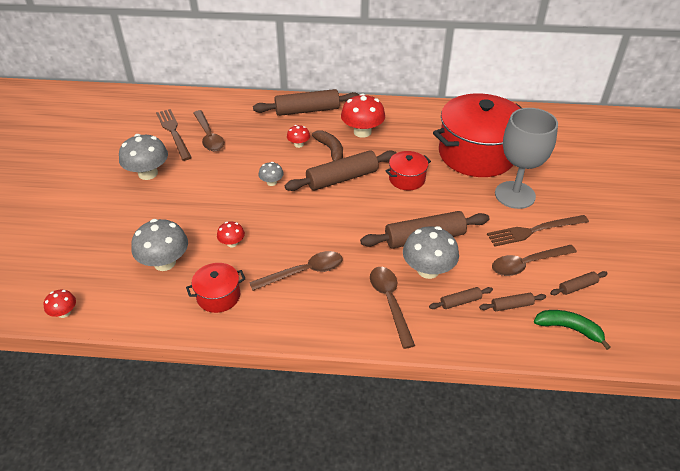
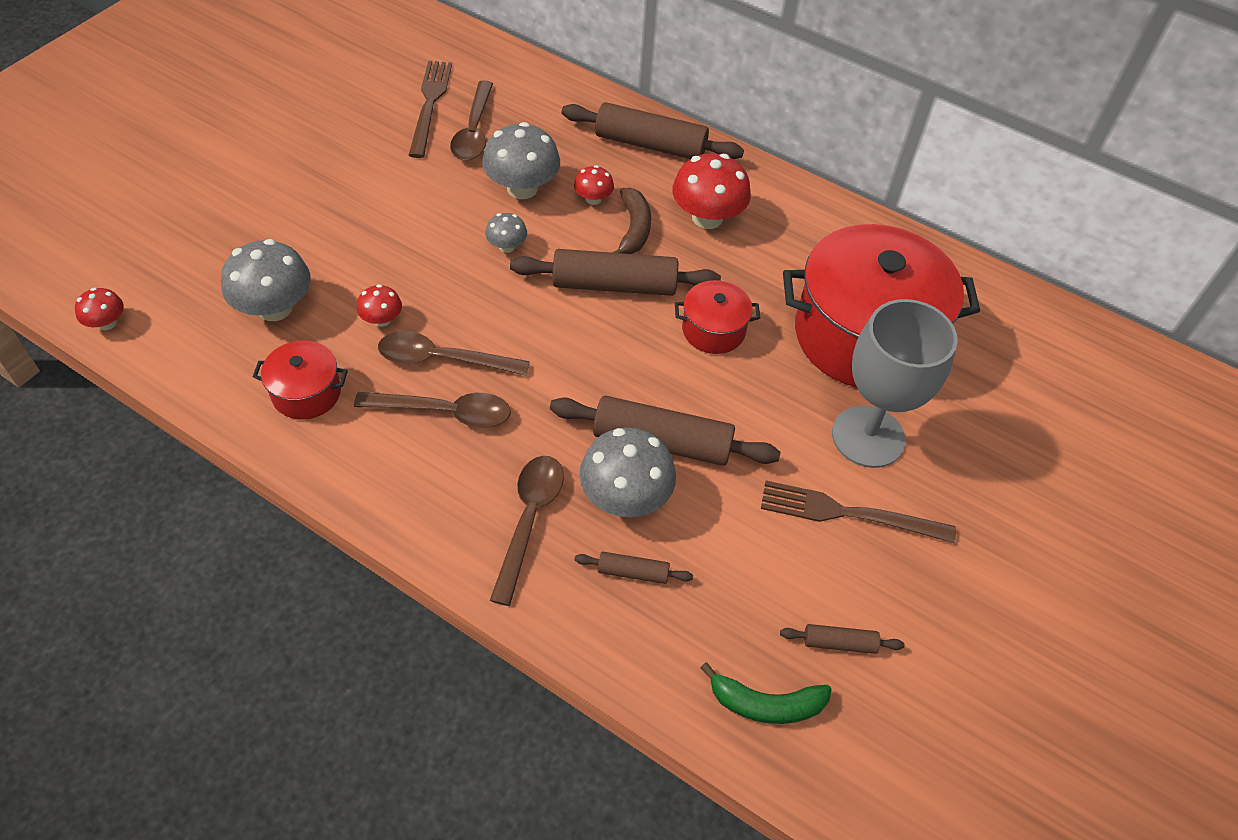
camera: 25 degrees right, 10 degrees up
(148, 173) = (349, 157): grey mushroom -> grey mushroom (522, 188)
(511, 305) = (706, 619): brown rolling pin -> none
(527, 264) = (789, 564): brown spoon -> brown spoon (443, 359)
(569, 329) = (766, 704): green banana -> green banana turned 135 degrees clockwise

